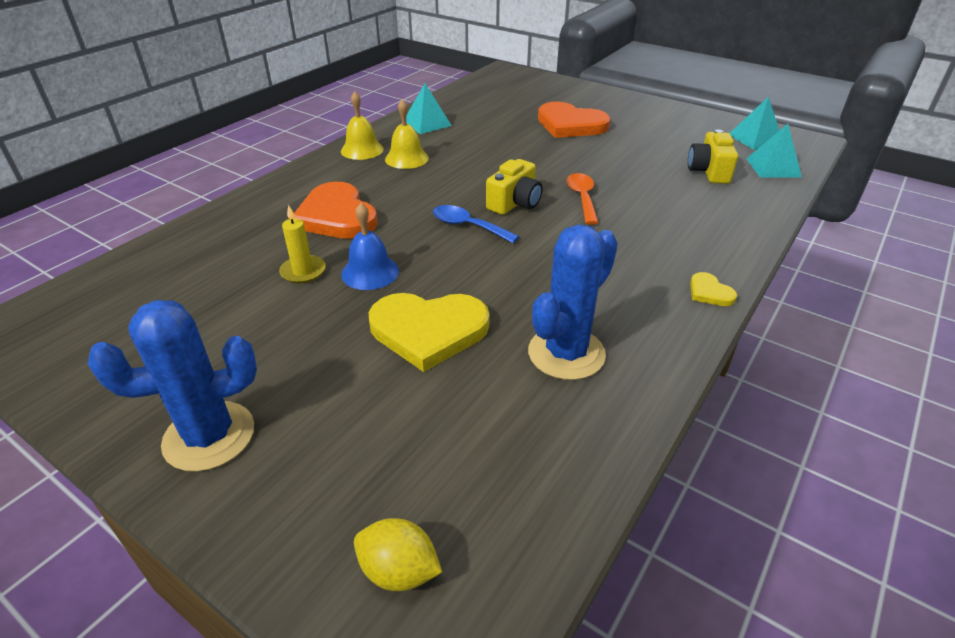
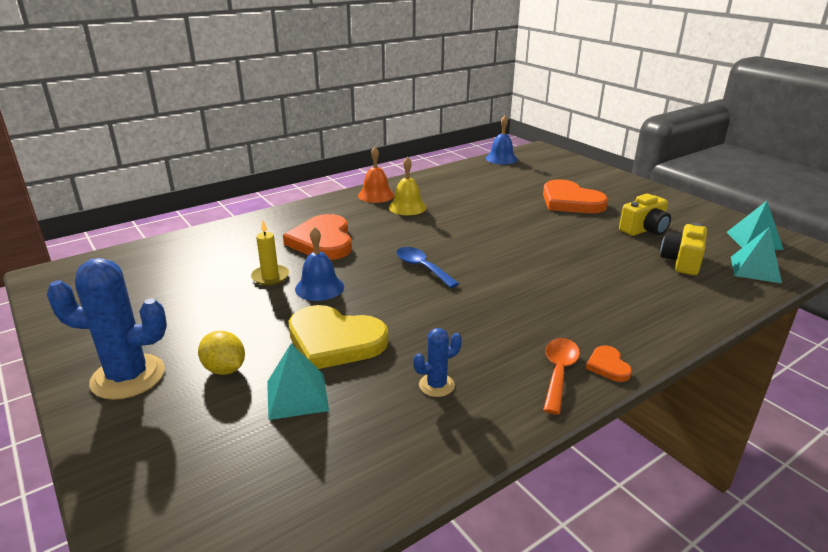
camera: 20 degrees right, 10 degrees down
(362, 150) = (376, 195): yellow bell -> orange bell
(399, 571) = (190, 511): yellow lemon -> yellow lemon (224, 369)
(427, 123) = (443, 182): turquoise pyramid -> turquoise pyramid (297, 395)
(471, 86) = (501, 159): none -> blue bell
(515, 203) = (475, 257): yellow camera -> yellow camera (644, 230)
(566, 353) = (436, 385): blue cactus -> blue cactus, size x0.50
(582, 198) = (539, 263): orange spoon -> orange spoon (558, 372)
(709, 292) = (608, 366): yellow heart -> orange heart

